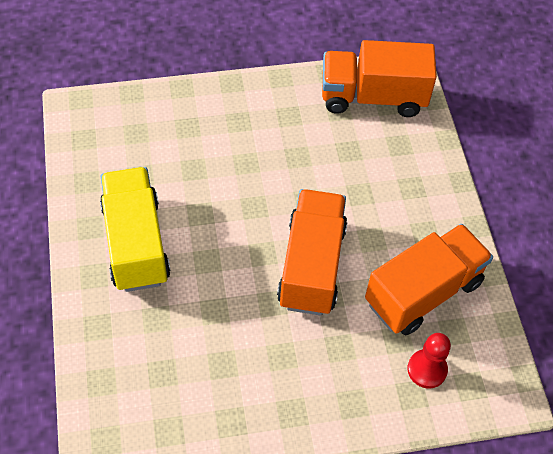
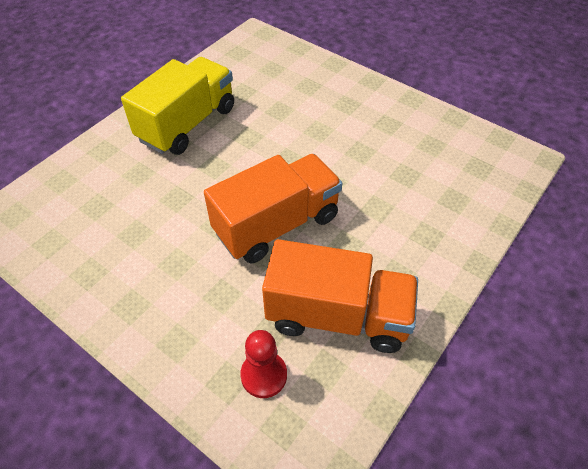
camera: 50 degrees right, 5 degrees down
(373, 97) = (472, 154): orange truck -> none

